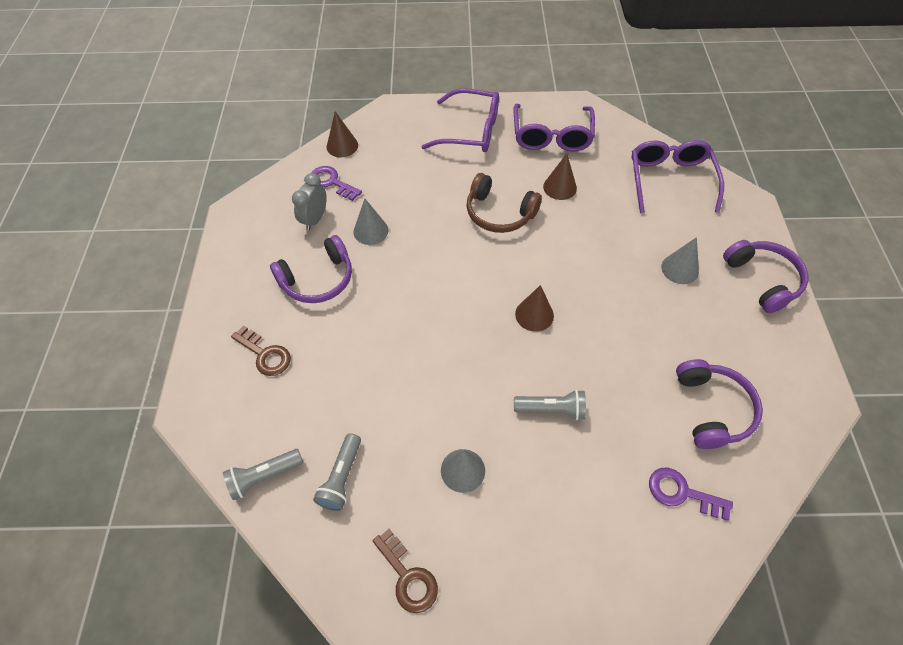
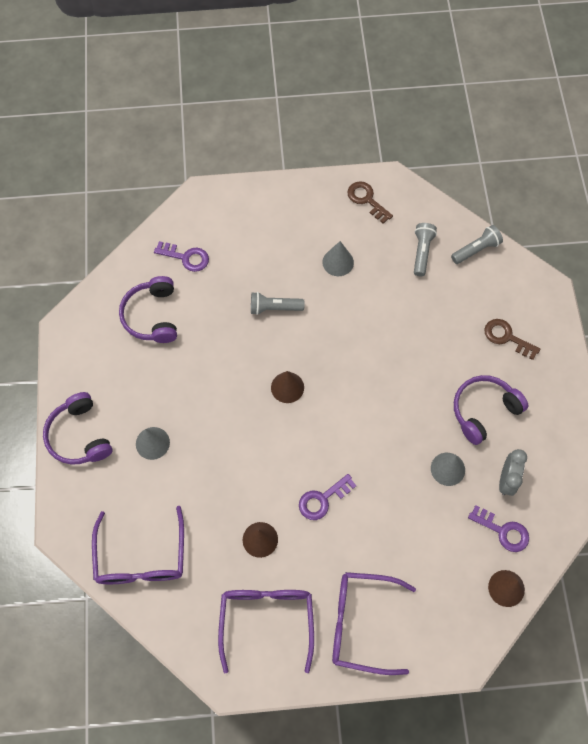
camera: 175 degrees right, 10 degrees up
(499, 213) = (322, 499): brown headphones -> purple key

